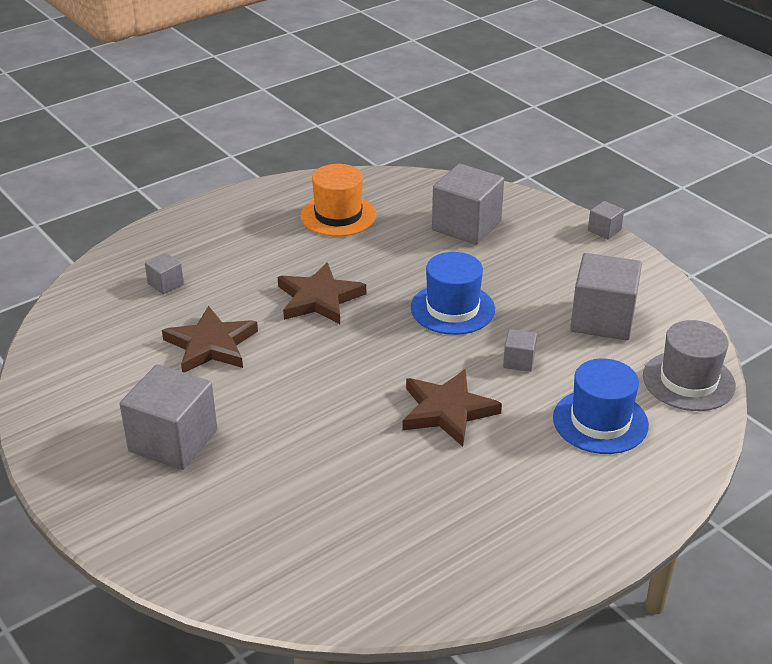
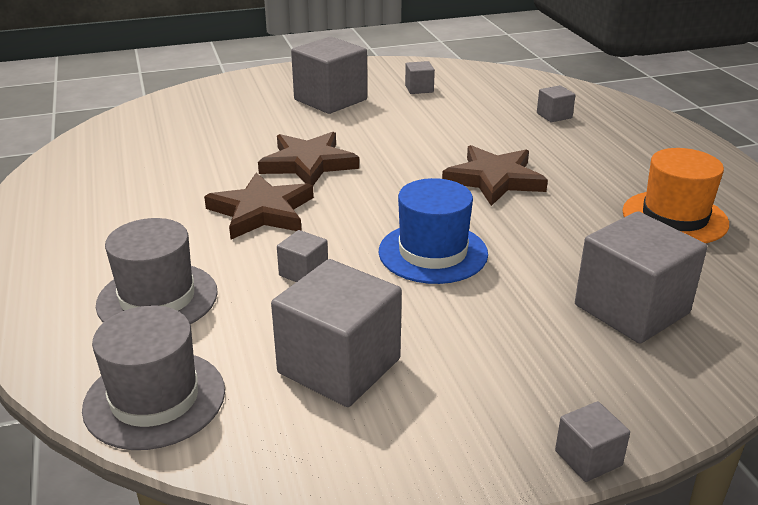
camera: 110 degrees right, 5 degrees down
(118, 381) = (419, 89): none -> grey cube
(211, 345) = (445, 124): brown star -> brown star (308, 163)
(600, 421) = (157, 298): blue hat -> grey hat

